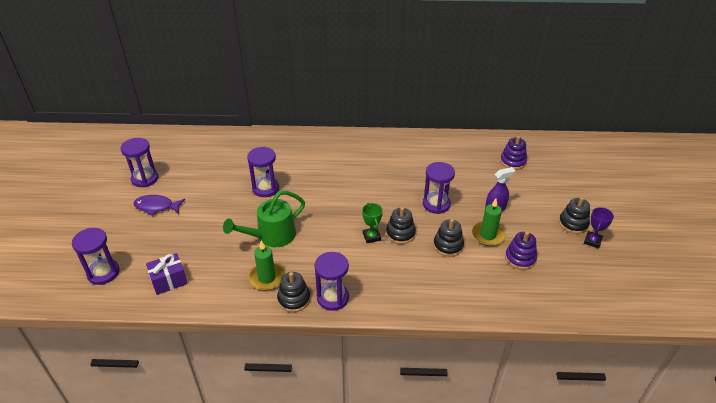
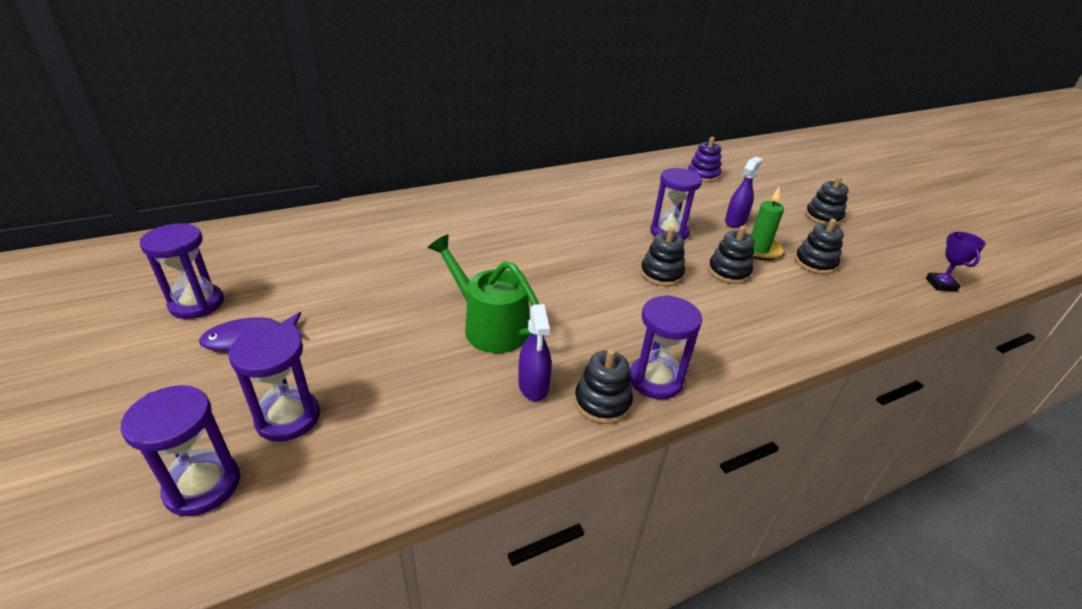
camera: 30 degrees left, 5 degrees down
(169, 281) = (360, 450): purple gift -> none
(265, 188) = (427, 268): purple hourglass -> purple hourglass (288, 418)
(267, 278) = (533, 386): green candle -> purple spray bottle
(271, 236) = (489, 326): green watering can -> green watering can turned 105 degrees clockwise
(371, 237) = (630, 287): green trophy -> none
(520, 258) = (815, 263): purple stacking toy -> black stacking toy
(592, 241) = (858, 228): purple trophy -> purple trophy (941, 284)

